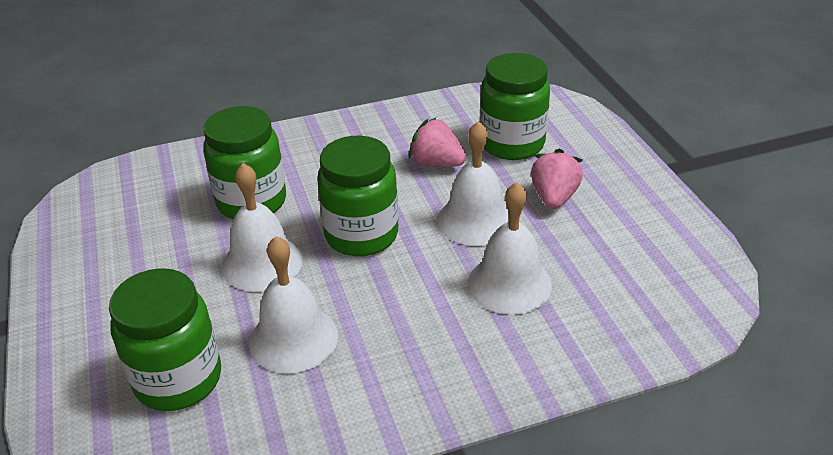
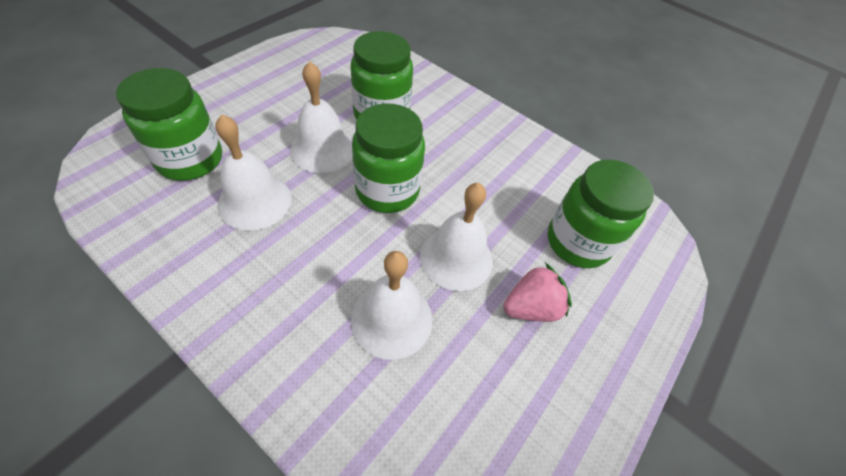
camera: 50 degrees right, 15 degrees up
(436, 163) = (506, 200): pink strawberry -> none

